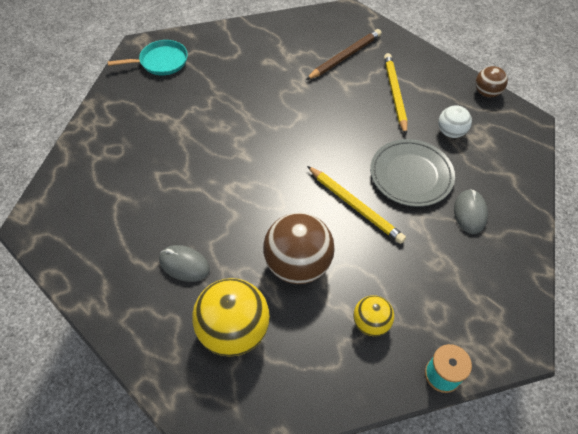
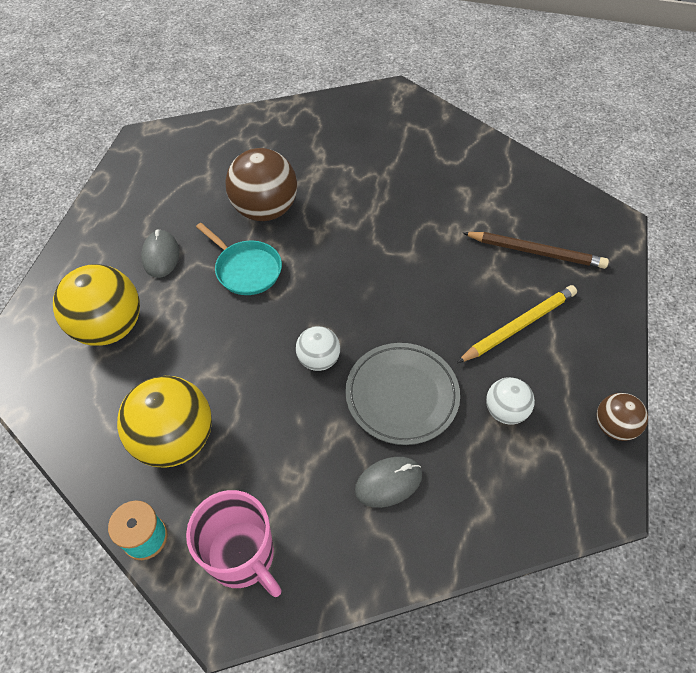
camera: 60 degrees right, 0 degrees up
(161, 61) = (389, 115): turquoise pan -> turquoise pan (246, 269)
(297, 265) = (211, 343): brown ball -> brown ball (265, 210)
(355, 206) = (318, 360): yellow pencil -> white ball
(371, 323) = (175, 439): yellow ball -> yellow ball, size x1.84
(484, 317) = (242, 556): none -> pink mug

